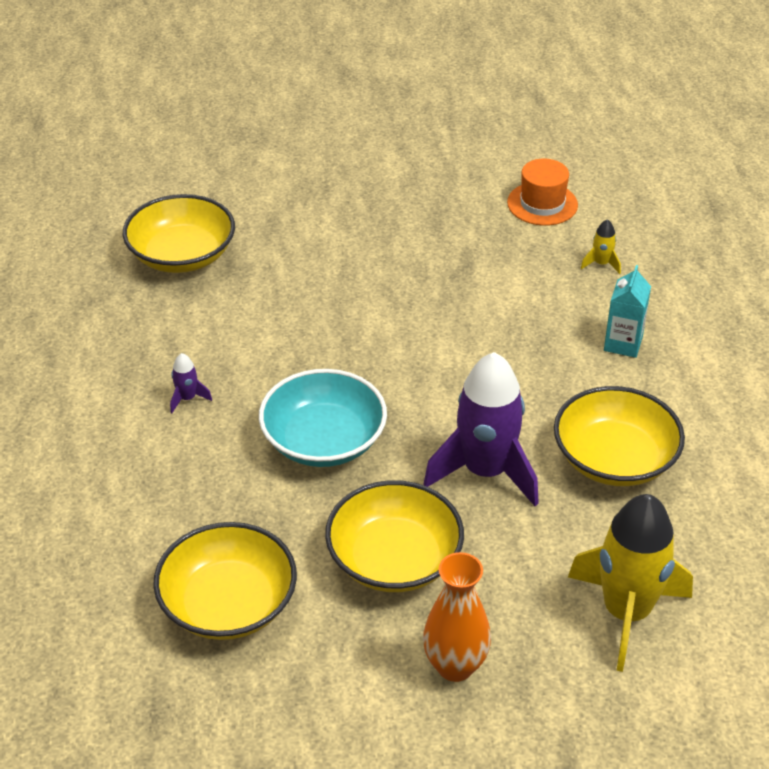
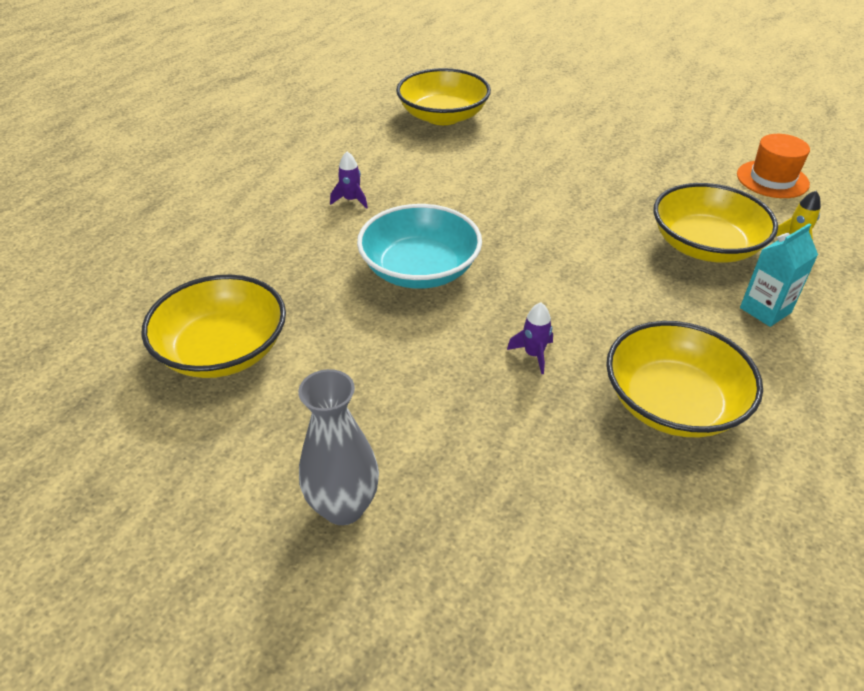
camera: 35 degrees right, 0 degrees up
(394, 559) = (384, 385): yellow bowl -> yellow bowl (705, 246)
(455, 666) = (343, 507): orange vase -> grey vase
(485, 471) = (533, 354): purple rocket -> purple rocket, size x0.40
(626, 613) = (559, 557): yellow rocket -> none

